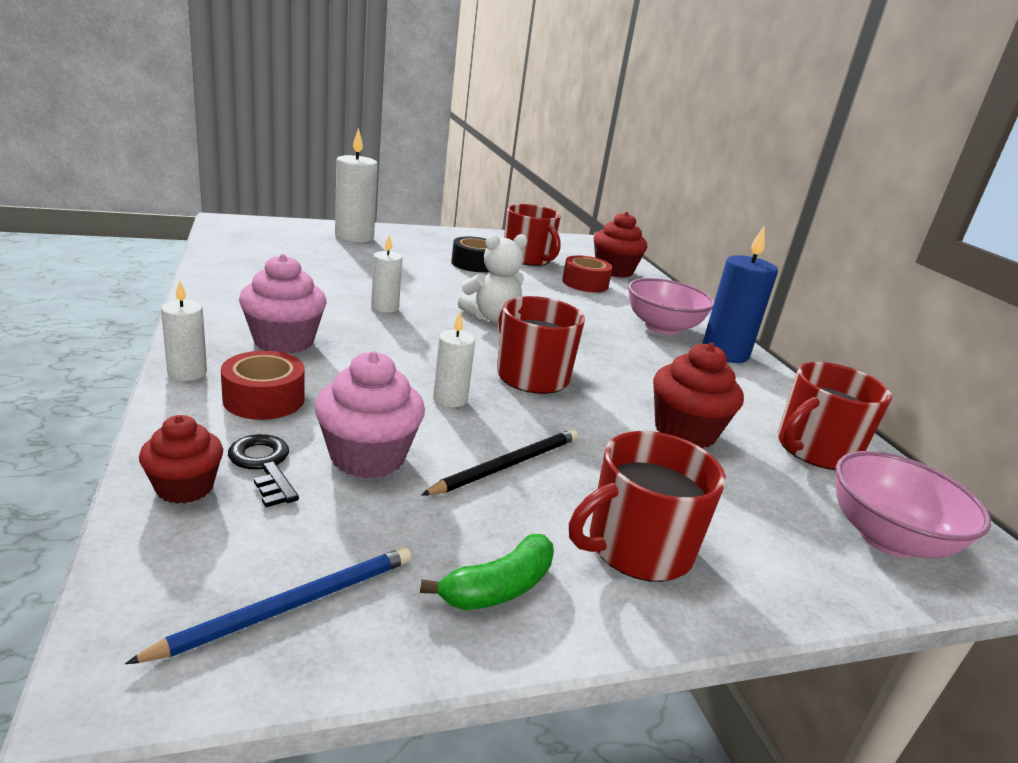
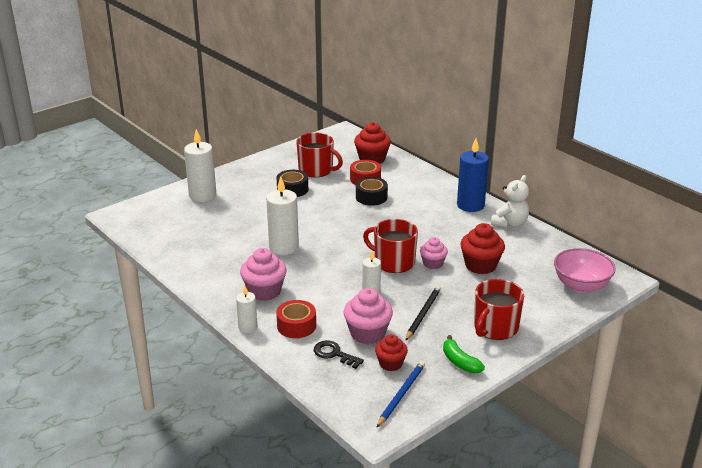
camera: 20 degrees left, 5 degrees up
(185, 487) = (318, 374): red cupcake -> red cupcake (391, 364)
(385, 307) = (283, 247): white candle -> white candle, size x1.77
(491, 317) = (341, 230): white teddy bear -> white teddy bear (510, 223)
(498, 588) = (460, 362): green banana -> green banana turned 120 degrees clockwise
(575, 301) = (371, 197): none -> black tape
(597, 400) = (433, 263): none -> pink cupcake
(662, 327) = (429, 199): pink bowl -> none
(815, 450) = (538, 252): red mug -> none

